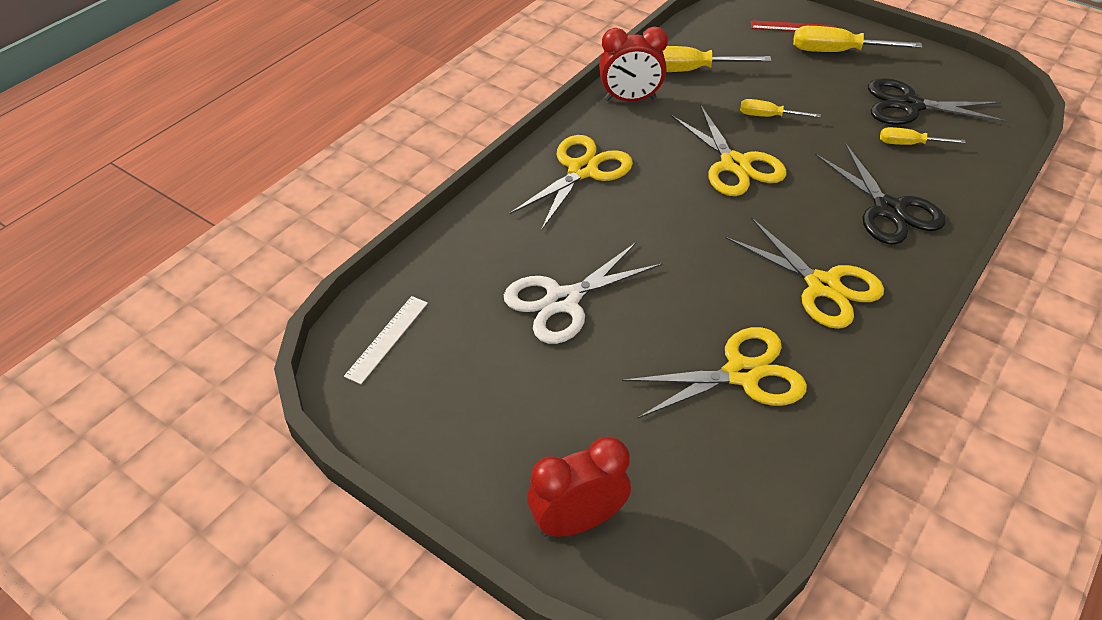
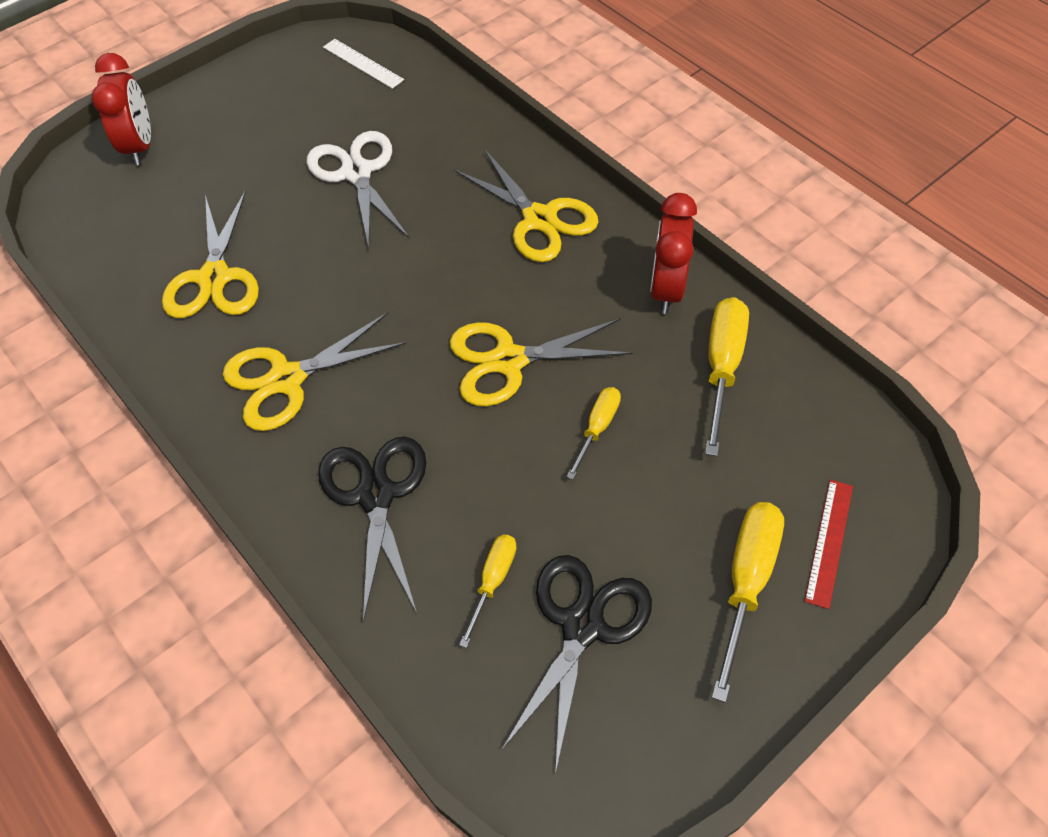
camera: 105 degrees right, 10 degrees up
(888, 209) = (376, 495): black scissors -> black scissors turned 90 degrees clockwise

